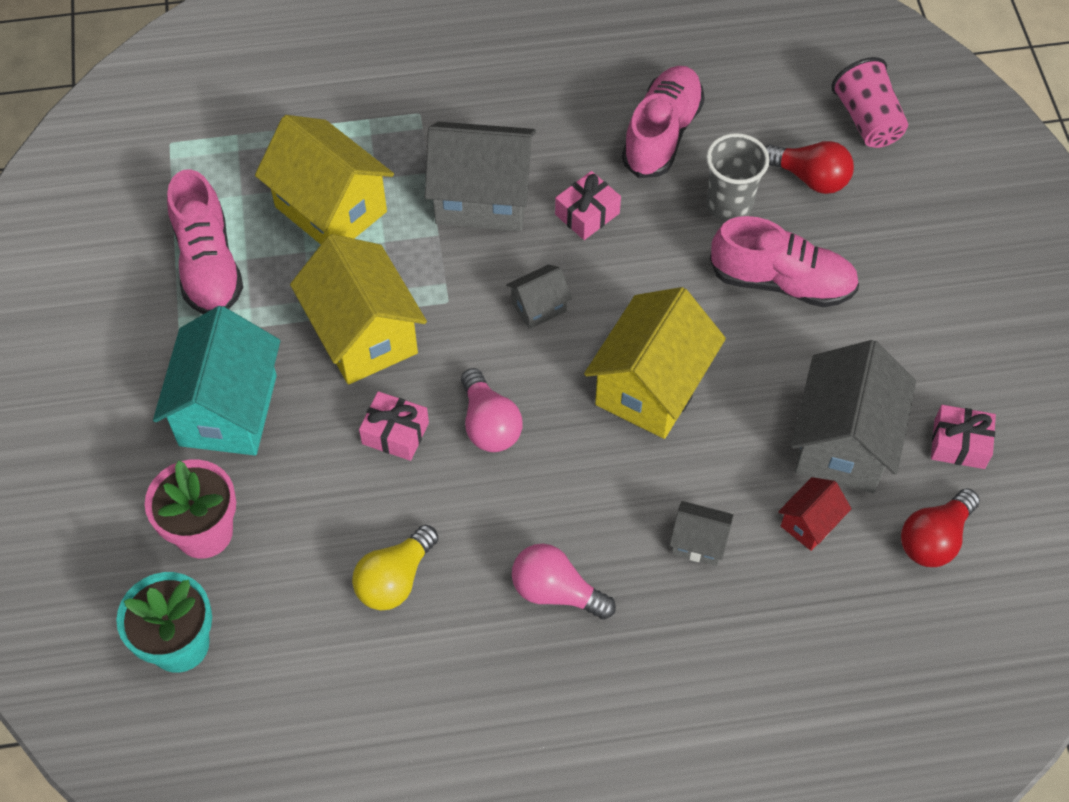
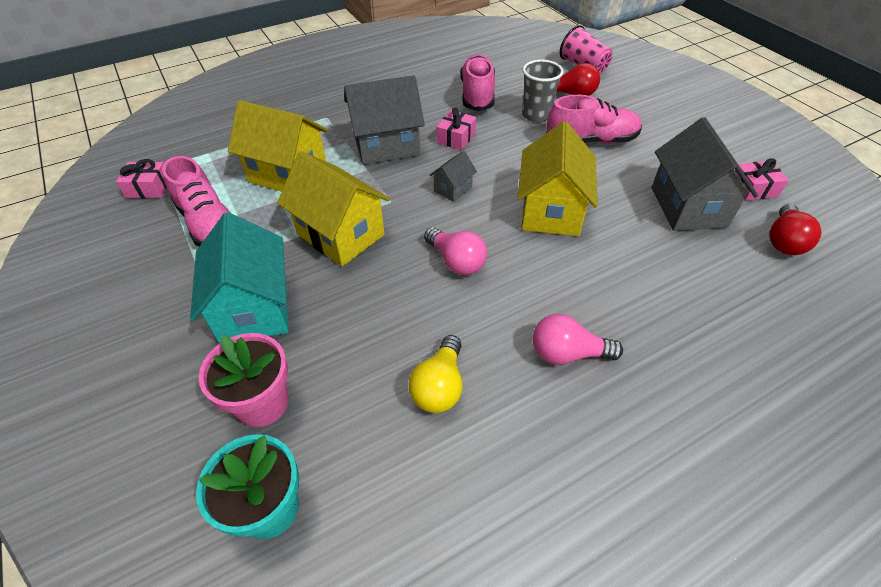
camera: 20 degrees left, 10 degrees down
(395, 433) = (391, 286): pink gift -> pink gift (148, 188)
(698, 542) = (643, 289): grey house -> none
(810, 523) = (704, 255): red house -> none

